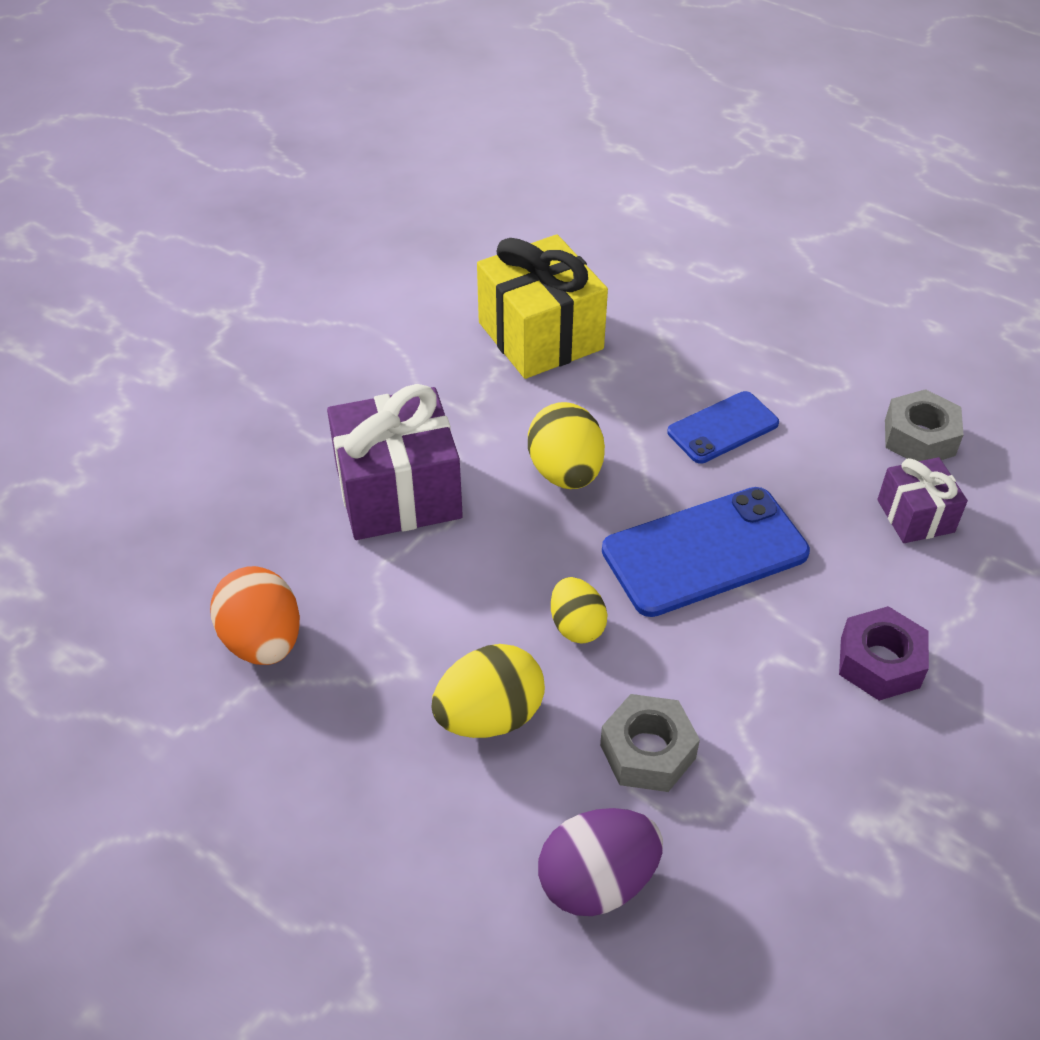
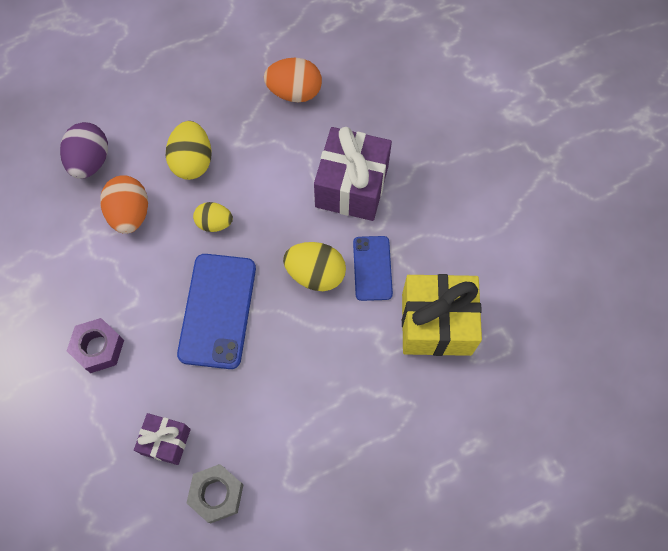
camera: 120 degrees right, 20 degrees up
(648, 751) = (130, 214): grey nut -> orange egg
(723, 428) = (296, 381): blue phone -> blue phone (372, 268)

